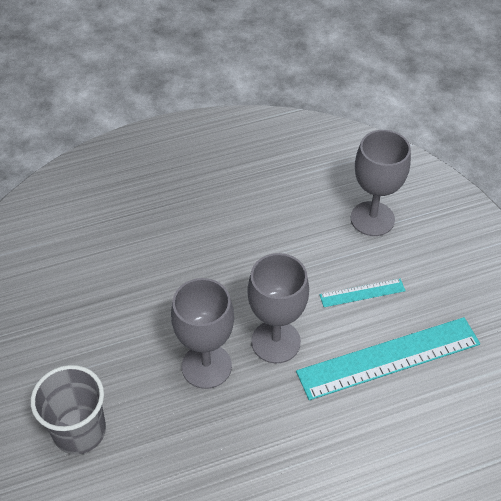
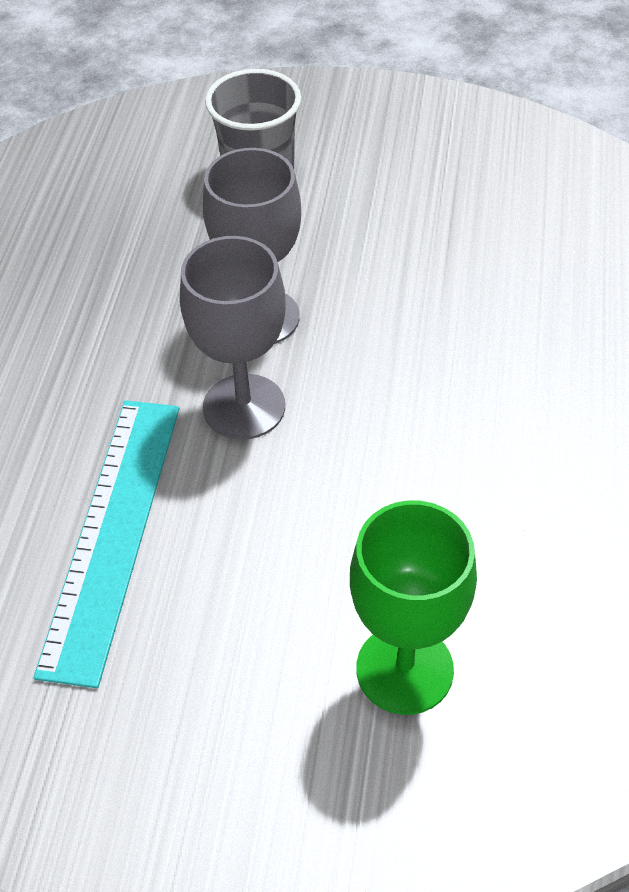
camera: 120 degrees right, 0 degrees up
(362, 293) = (252, 562): turquoise ruler -> none
(372, 219) = (404, 669): grey goblet -> green goblet

